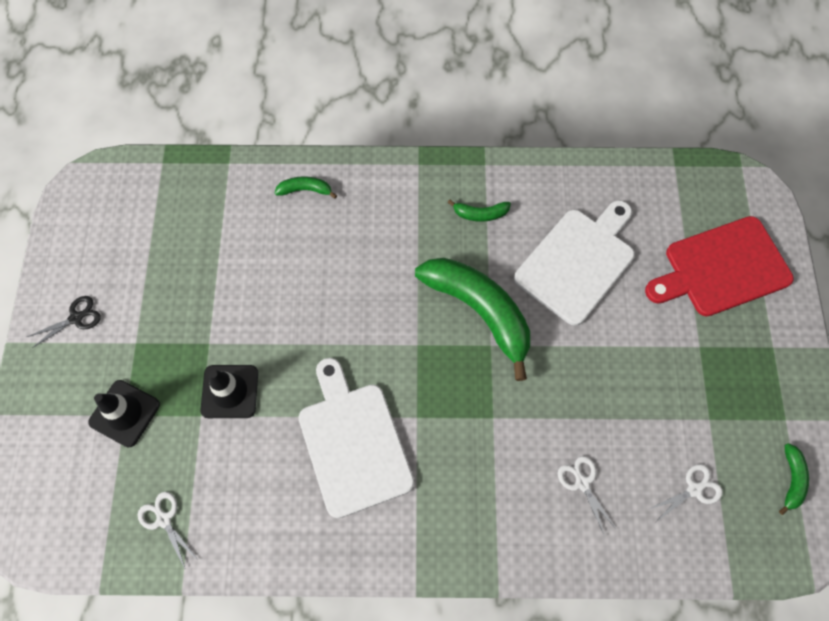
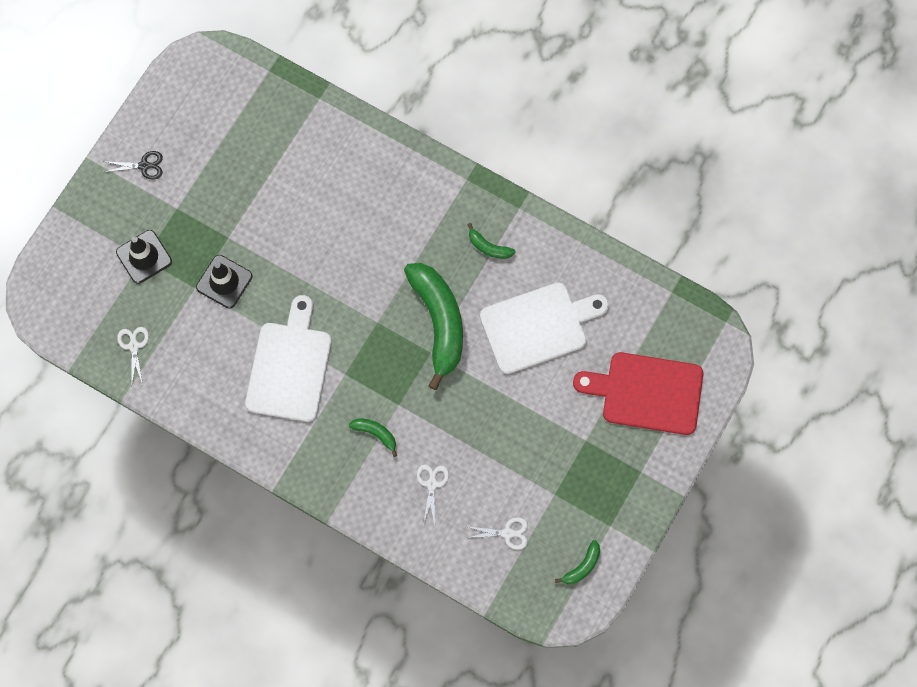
camera: 30 degrees right, 5 degrees up
(305, 190) = (365, 154): green banana -> green banana (376, 434)

